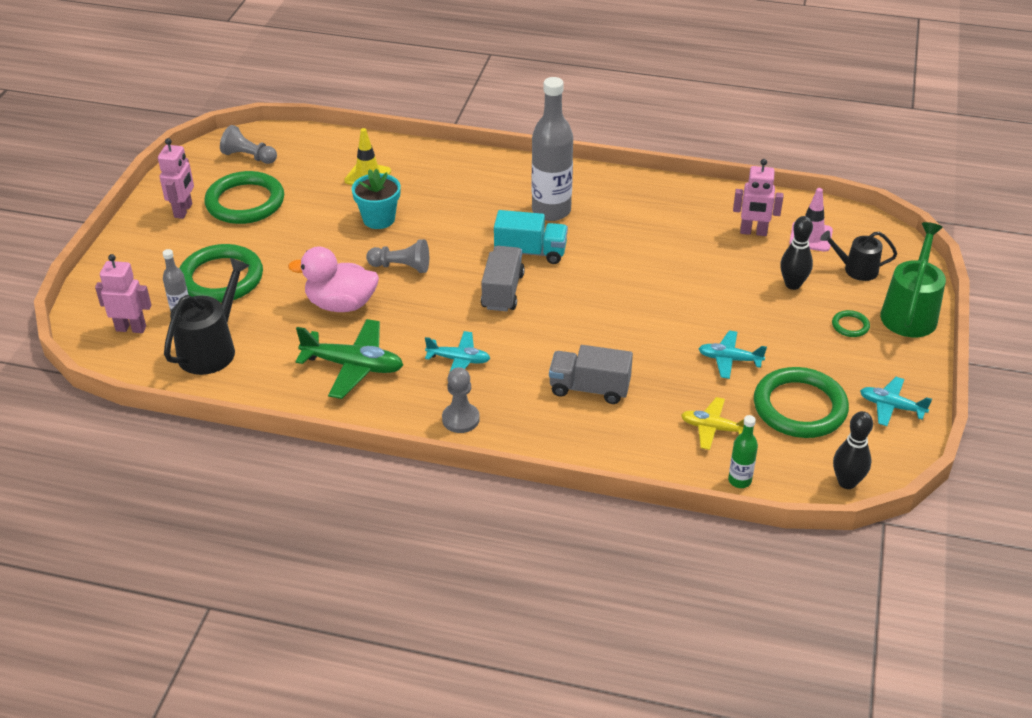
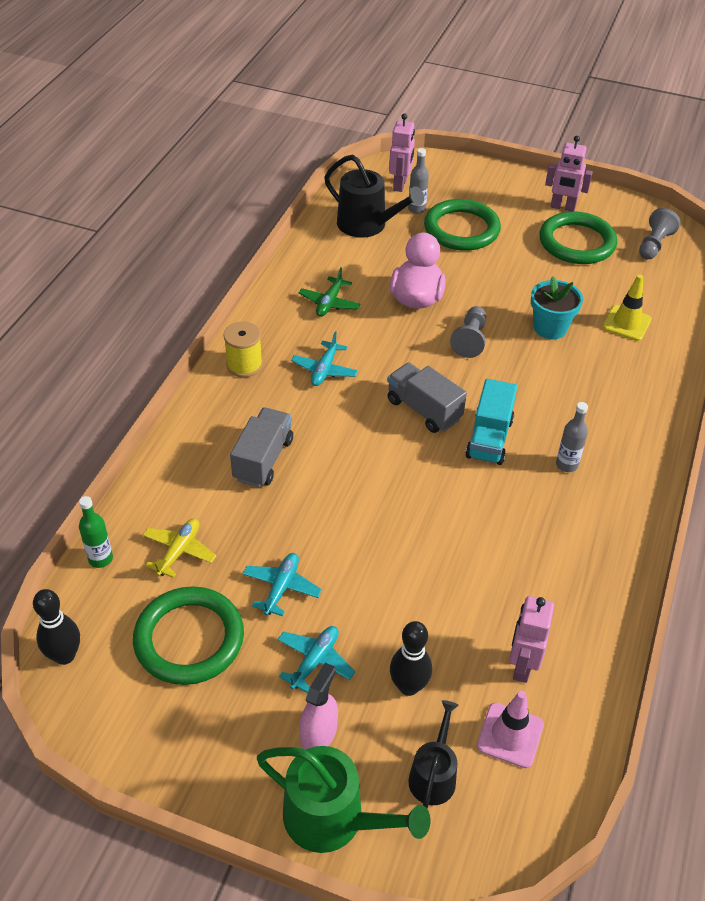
camera: 95 degrees right, 5 degrees up
(353, 366) = (329, 303): green plane -> green plane, size x0.61
(460, 419) = (244, 365): grey pawn -> yellow spool
(502, 291) = (424, 410): grey truck -> grey truck turned 150 degrees counterclockwise
(551, 211) = (566, 465): grey bottle -> grey bottle, size x0.48
(850, 326) = (318, 733): green ring -> pink spray bottle
(891, 406) = (164, 738): turquoise plane -> turquoise plane (315, 661)

